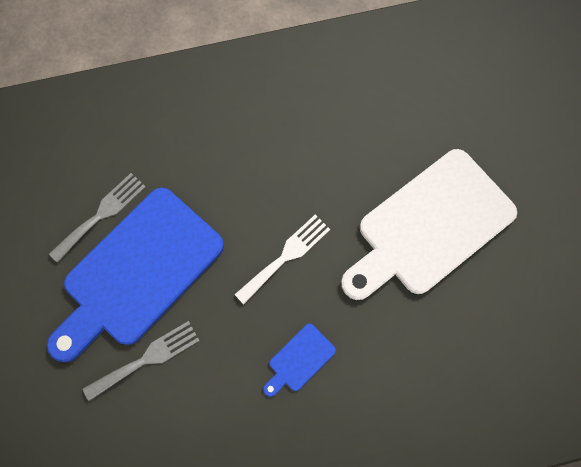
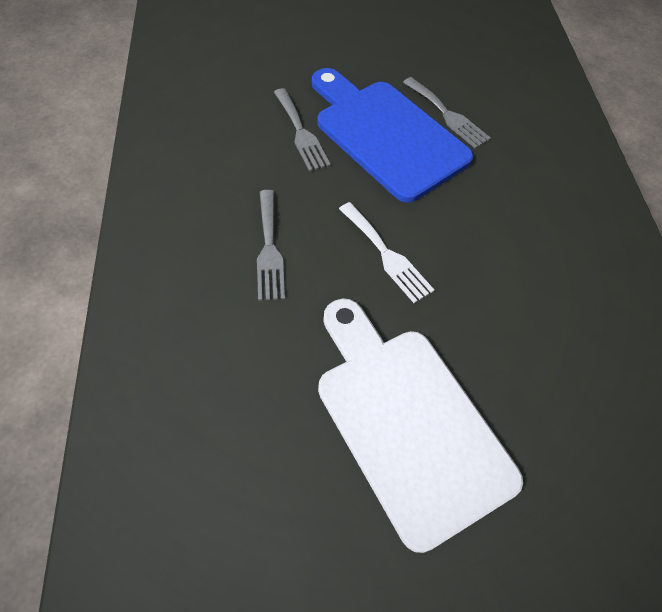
camera: 95 degrees right, 15 degrees down
(299, 360) = (269, 249): blue cutting board -> grey fork

